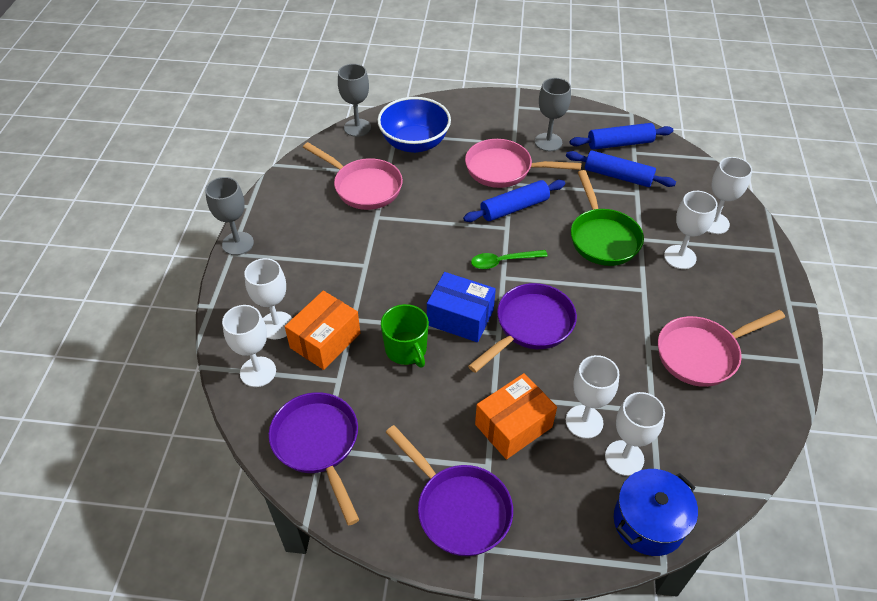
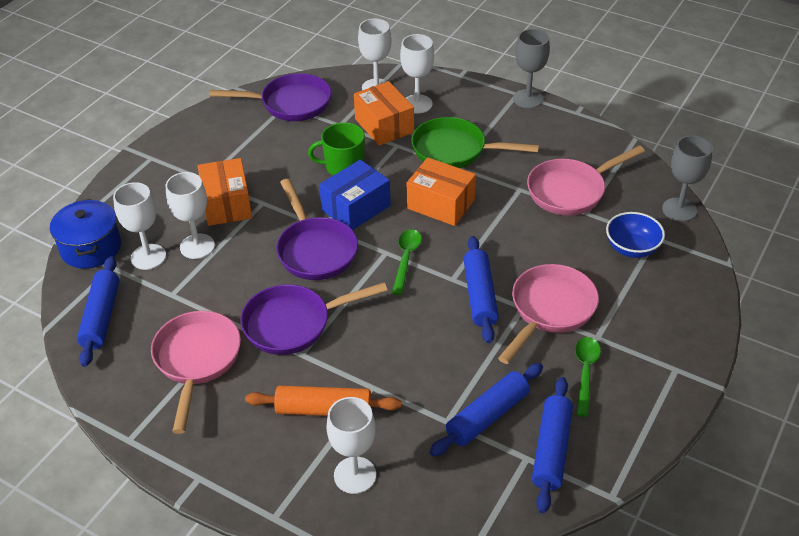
camera: 115 degrees right, 5 degrees down
(414, 143) = (632, 248): blue bowl -> blue bowl, size x0.63
(423, 260) = (440, 204): none -> orange box
(458, 508) = (187, 155): purple pan -> purple pan (293, 324)
(548, 142) = (585, 372): grey goblet -> green spoon
(602, 237) = (393, 353): green pan -> green pan (455, 150)
(680, 257) = (324, 409): white goblet -> orange rolling pin
(717, 454) = (101, 317): none -> blue rolling pin

